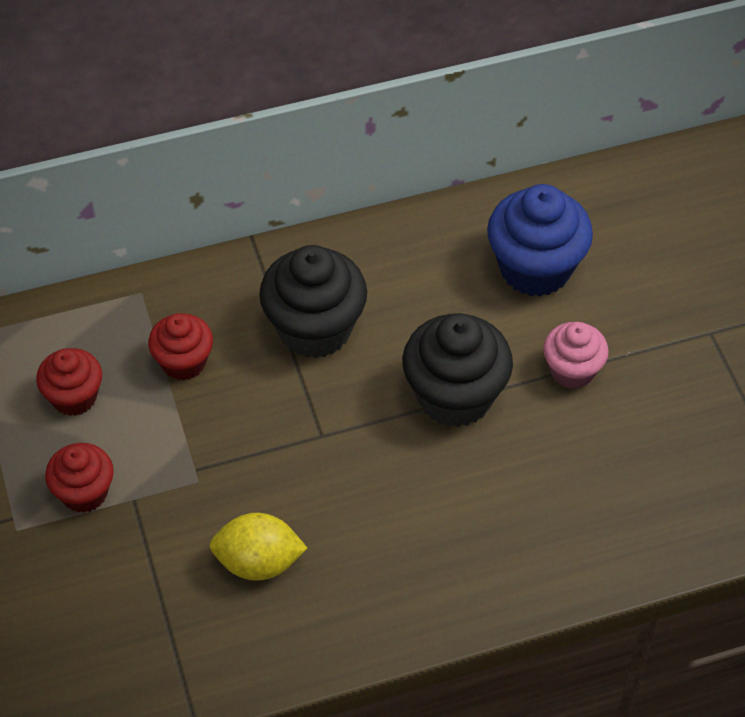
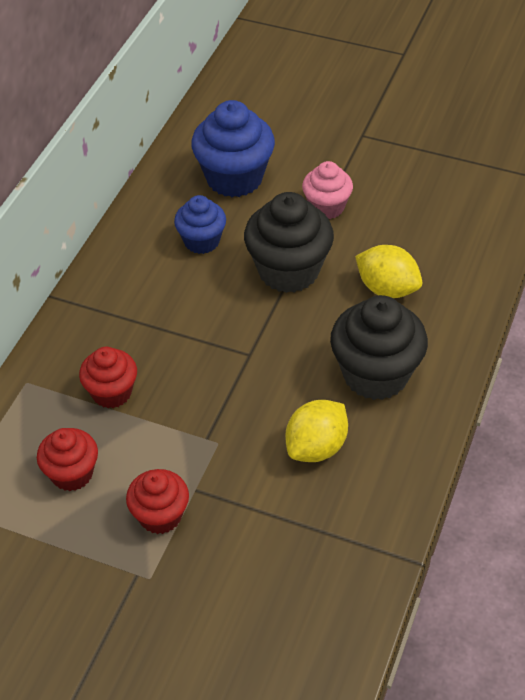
camera: 50 degrees left, 5 degrees down
(315, 328) = (162, 307): black cupcake -> black cupcake (375, 374)
(425, 301) = (201, 241): none -> blue cupcake
(510, 494) = (387, 289): none -> yellow lemon

